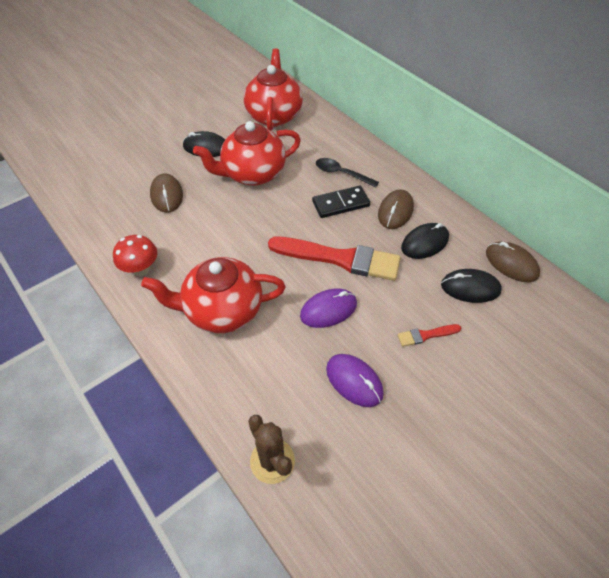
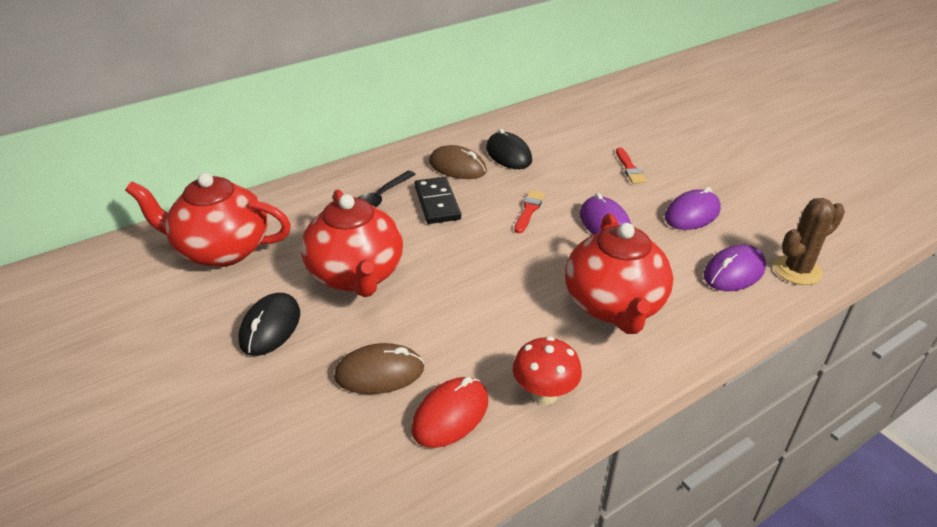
camera: 85 degrees left, 15 degrees down
(131, 227) = (450, 415): none -> red mouse
(267, 403) = (734, 272): none -> purple mouse
(340, 259) = (529, 210): red brush -> red brush, size x0.44
(470, 288) = (569, 138): black mouse -> none
(511, 264) = (539, 114): brown mouse -> none

